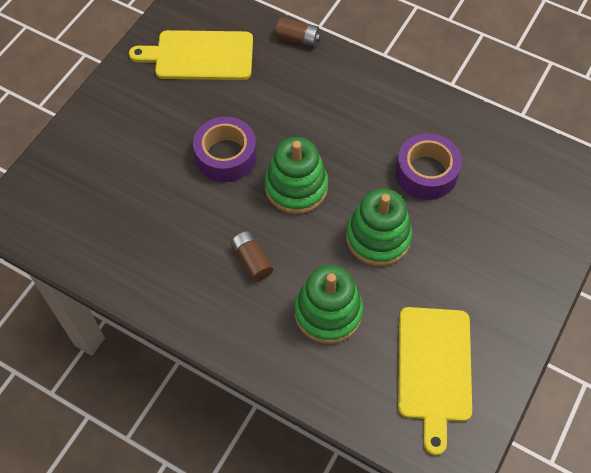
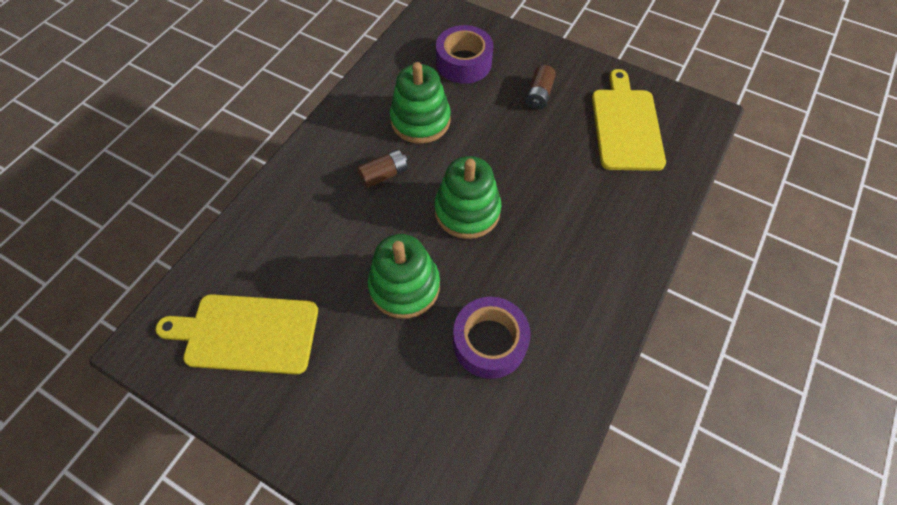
camera: 90 degrees right, 0 degrees up
(226, 156) = (502, 151): purple tape -> purple tape (464, 63)
(297, 39) = (667, 212): brown battery -> brown battery (539, 95)
(328, 312) = (322, 237): green stacking toy -> green stacking toy (420, 120)

